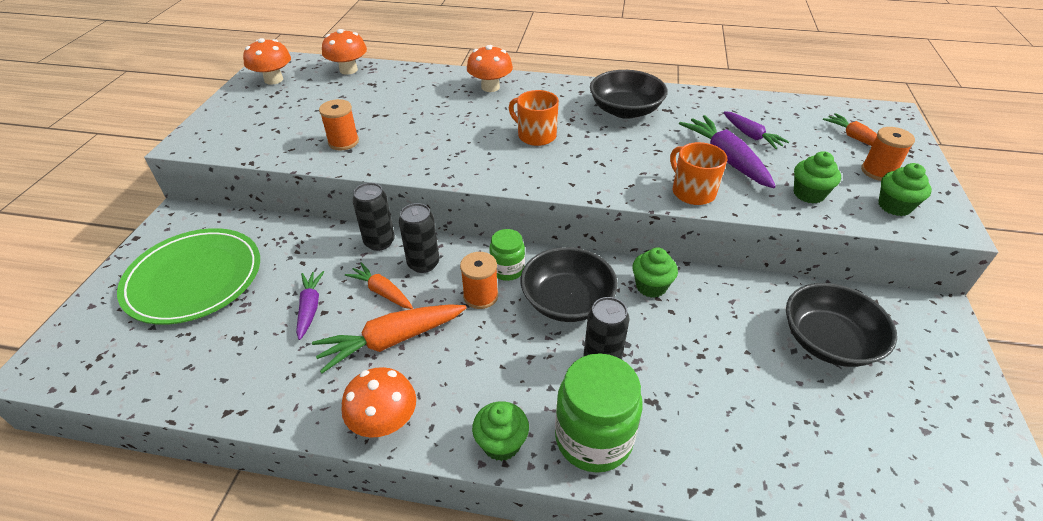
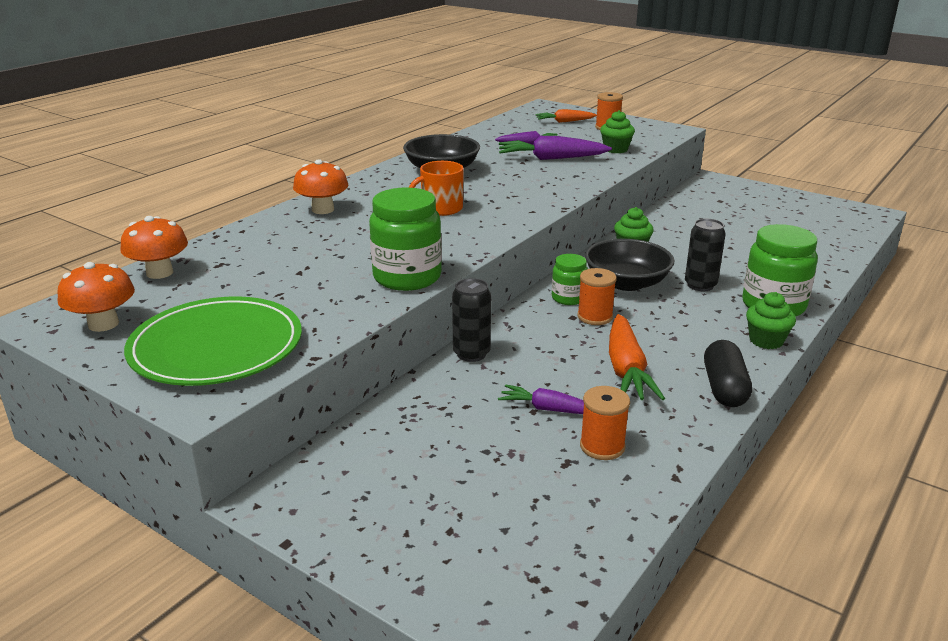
camera: 65 degrees left, 15 degrees down
(194, 278) = (432, 489): green plate -> green plate (216, 347)
(343, 142) = (338, 296): orange spool -> orange spool (602, 446)
(382, 292) = (553, 364): orange carrot -> none
(384, 421) = (724, 388): orange mushroom -> black capsule
(389, 160) = (407, 277): none -> green jar
(423, 263) = (527, 336): black can -> none
(692, 192) = (582, 177): orange mug -> none
(828, 341) = (720, 213): black bowl -> none
(894, 206) = (647, 135): green cupcake -> none

